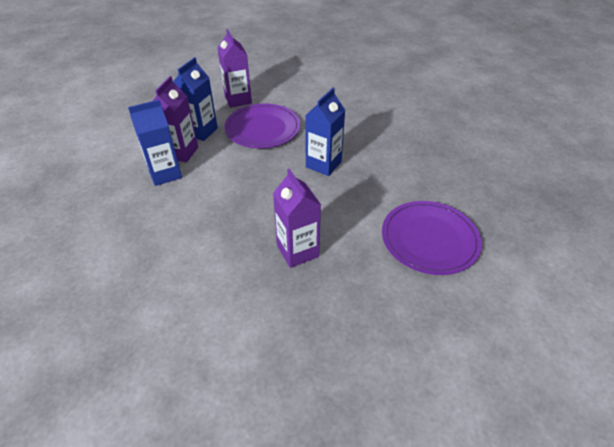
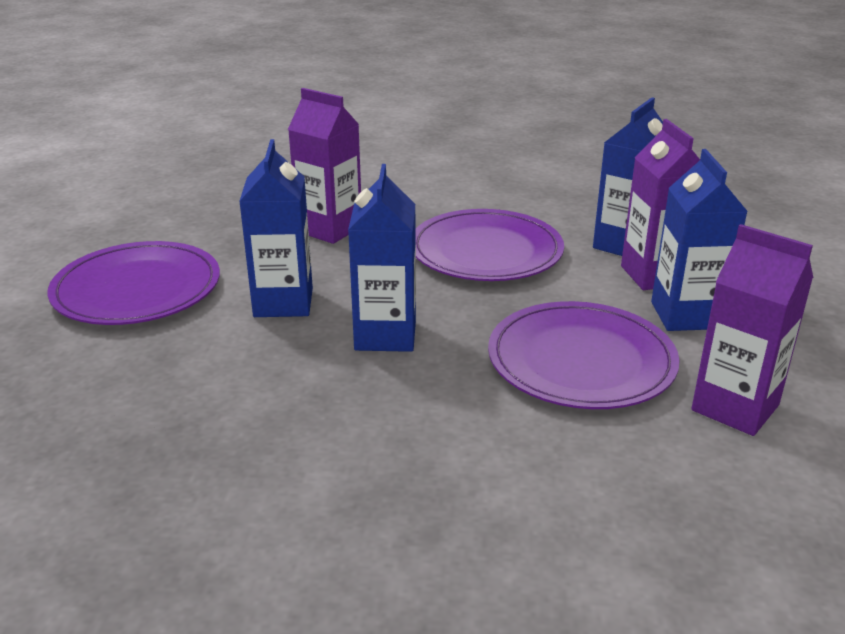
camera: 150 degrees right, 15 degrees down
(232, 196) = (486, 251): none -> purple plate
(356, 199) = (283, 303): none -> blue carton

